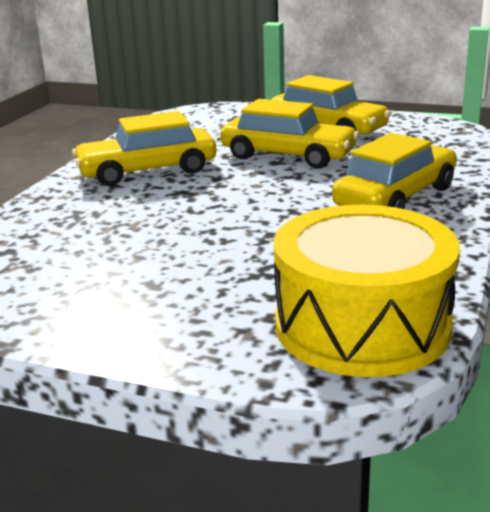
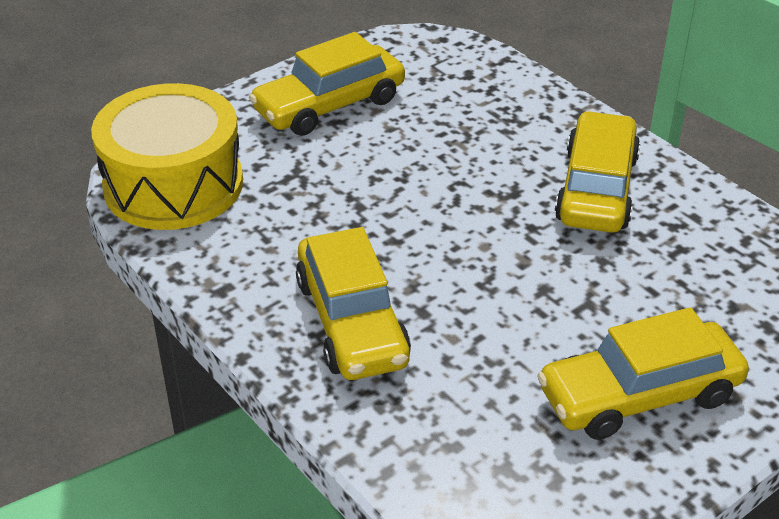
camera: 120 degrees right, 15 degrees up
(288, 156) = (555, 306): yellow car -> yellow car (329, 105)

